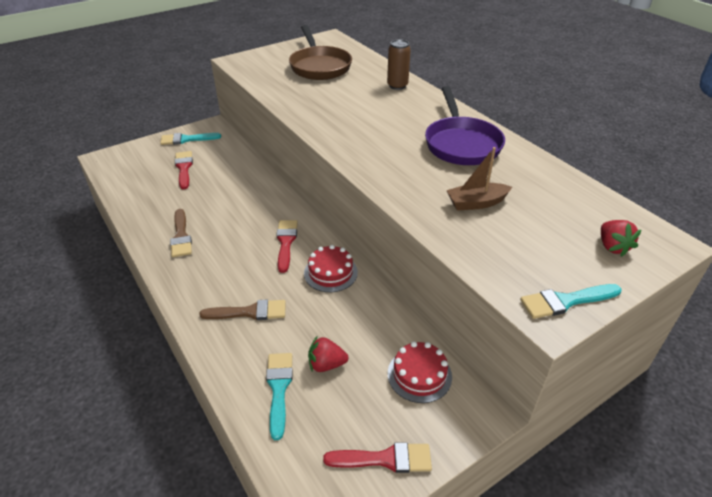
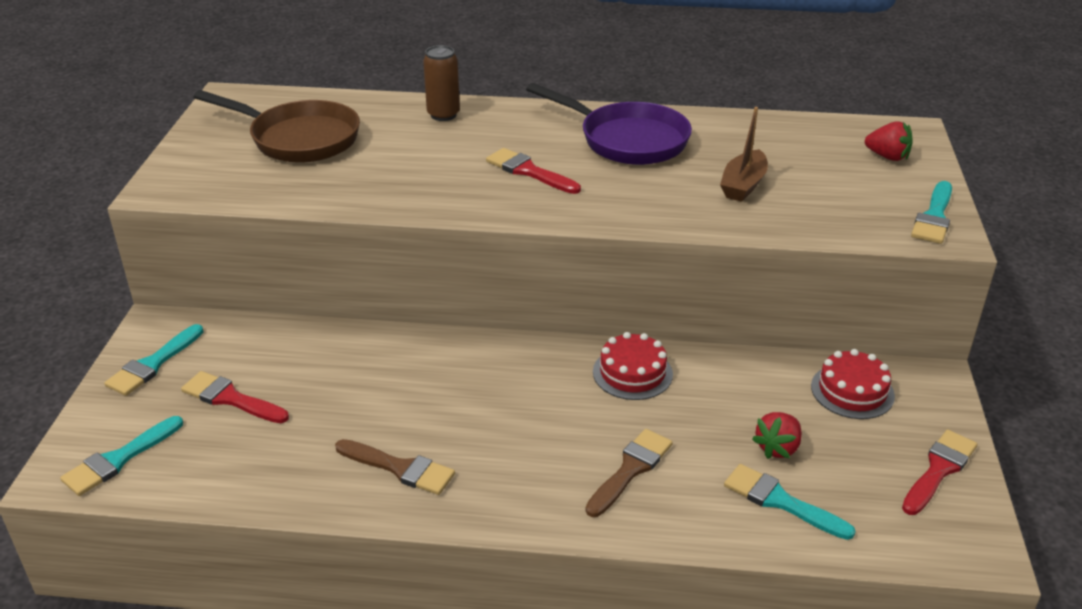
camera: 50 degrees left, 5 degrees down
(123, 165) = (119, 459): none -> turquoise brush
(286, 242) = (534, 381): red brush -> red brush (529, 171)

